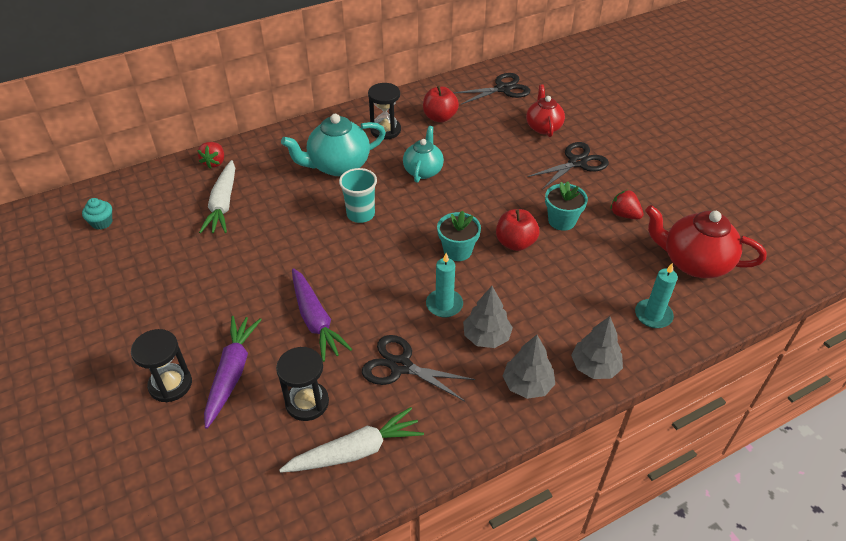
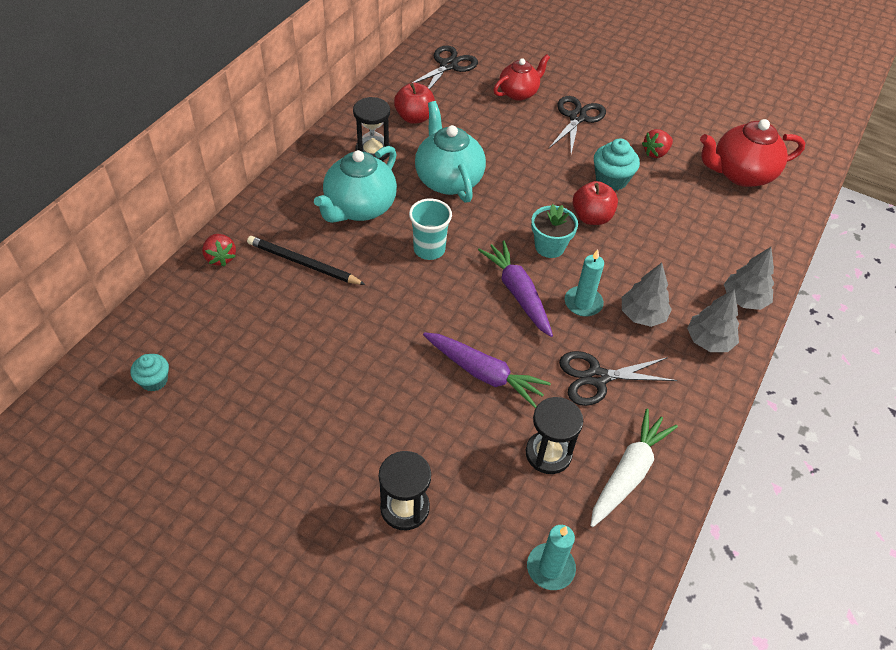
camera: 35 degrees left, 5 degrees up
(223, 204) = (276, 299): white carrot -> none
(232, 373) = (454, 465): purple carrot -> purple carrot (518, 293)
(263, 188) = (303, 263): none -> black pencil
(423, 171) = (448, 180): turquoise teapot -> turquoise teapot, size x1.54
(543, 127) = (519, 93): red teapot -> red teapot turned 90 degrees clockwise
(561, 221) = (611, 179): turquoise flower pot -> turquoise cupcake
(624, 215) = (655, 153): red strawberry -> red strawberry turned 45 degrees counterclockwise
(653, 315) = (749, 234): turquoise candle -> turquoise candle (550, 568)

